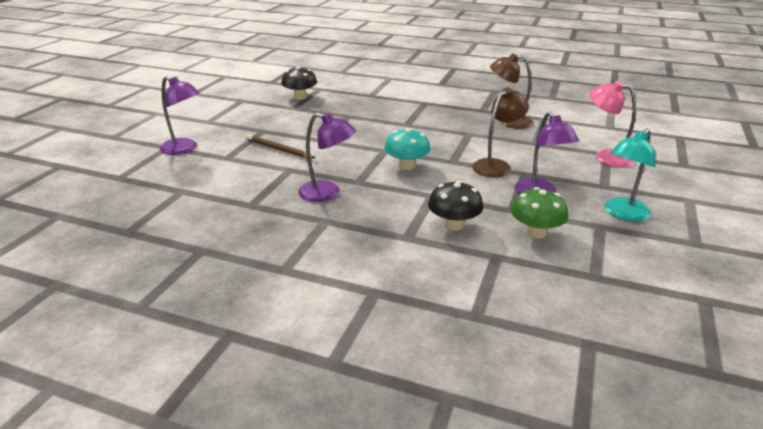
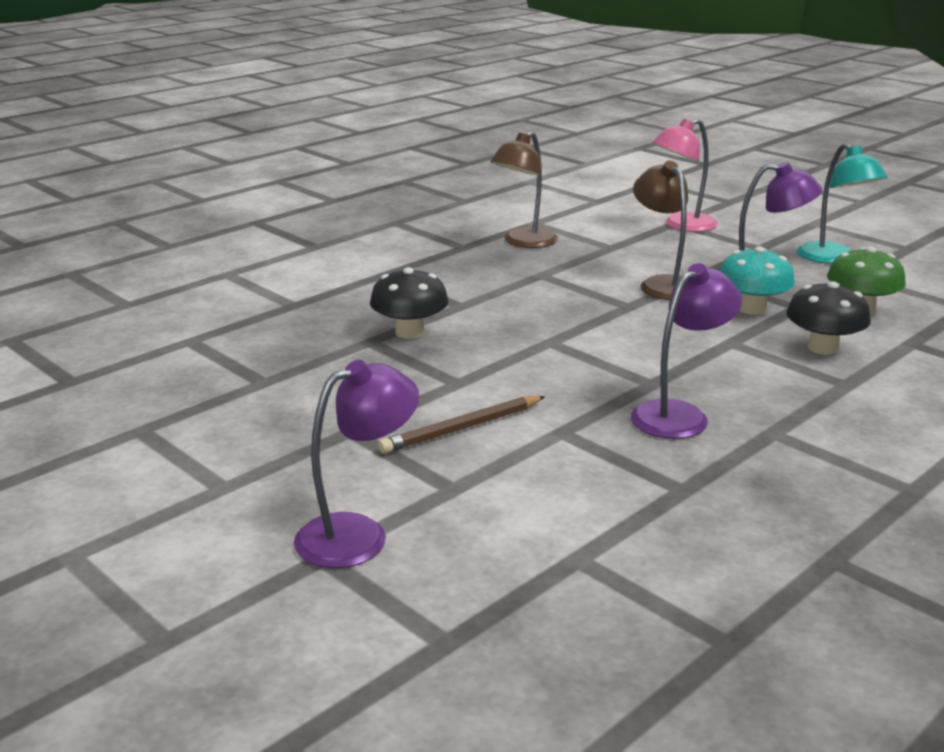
camera: 65 degrees left, 5 degrees down
(300, 97) = (211, 365): black mushroom -> black mushroom (410, 332)
(406, 166) = (620, 338): turquoise mushroom -> turquoise mushroom (752, 309)

